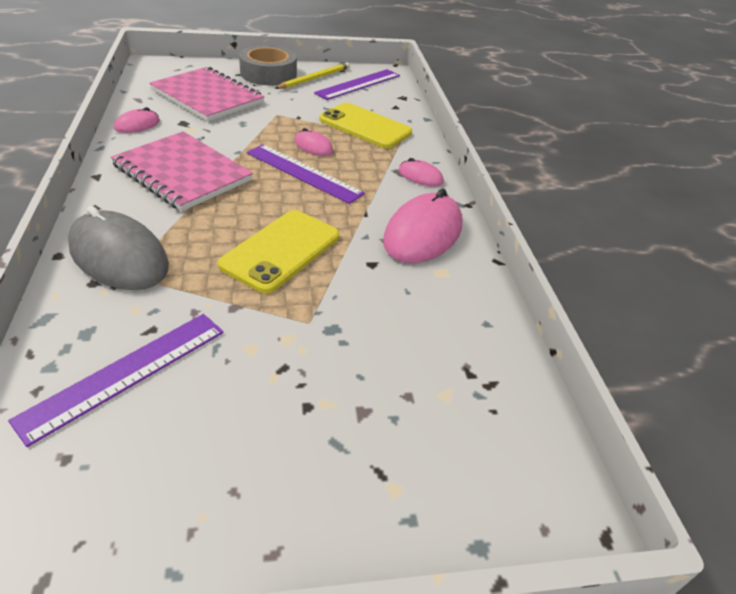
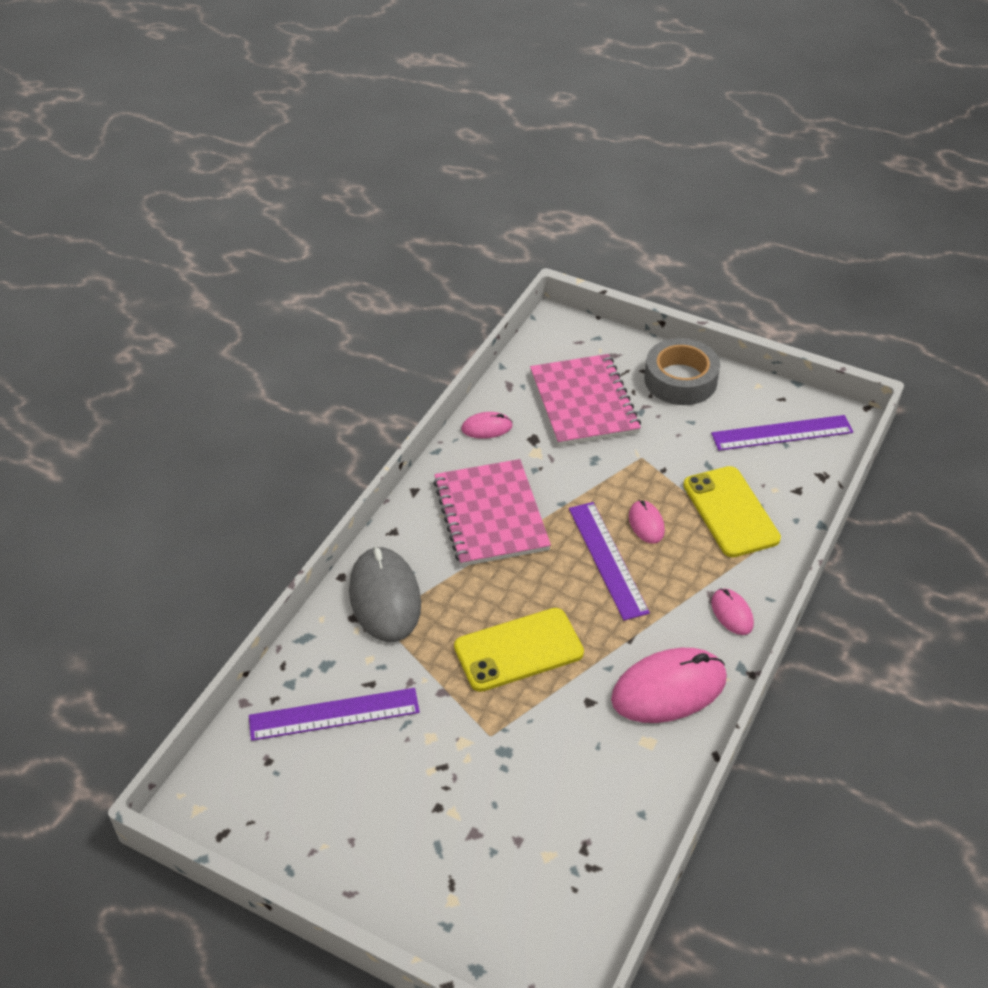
camera: 40 degrees right, 5 degrees up
(315, 78) = (732, 405): yellow pencil -> none

